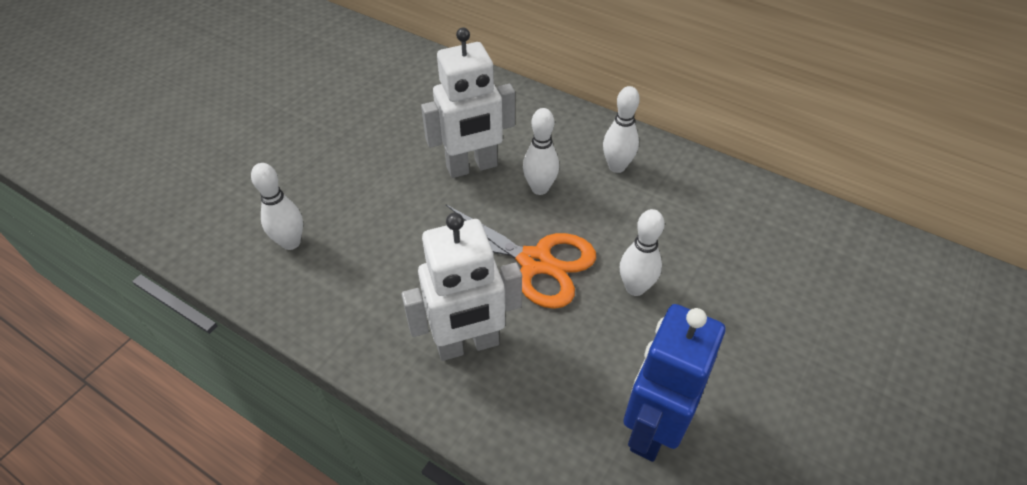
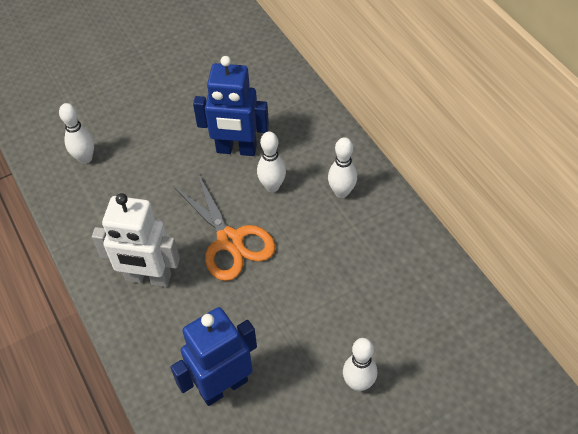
camera: 30 degrees right, 5 degrees up
(472, 167) = (236, 149): white robot -> blue robot
(635, 288) = (284, 290): white bowling pin -> white bowling pin (358, 383)

